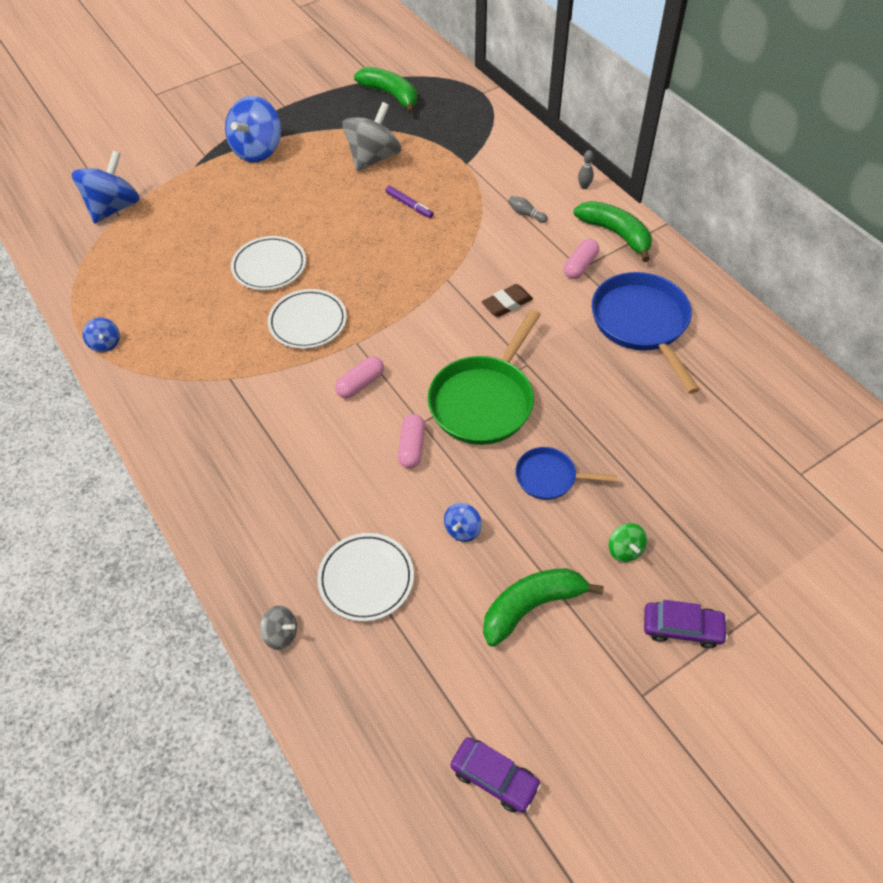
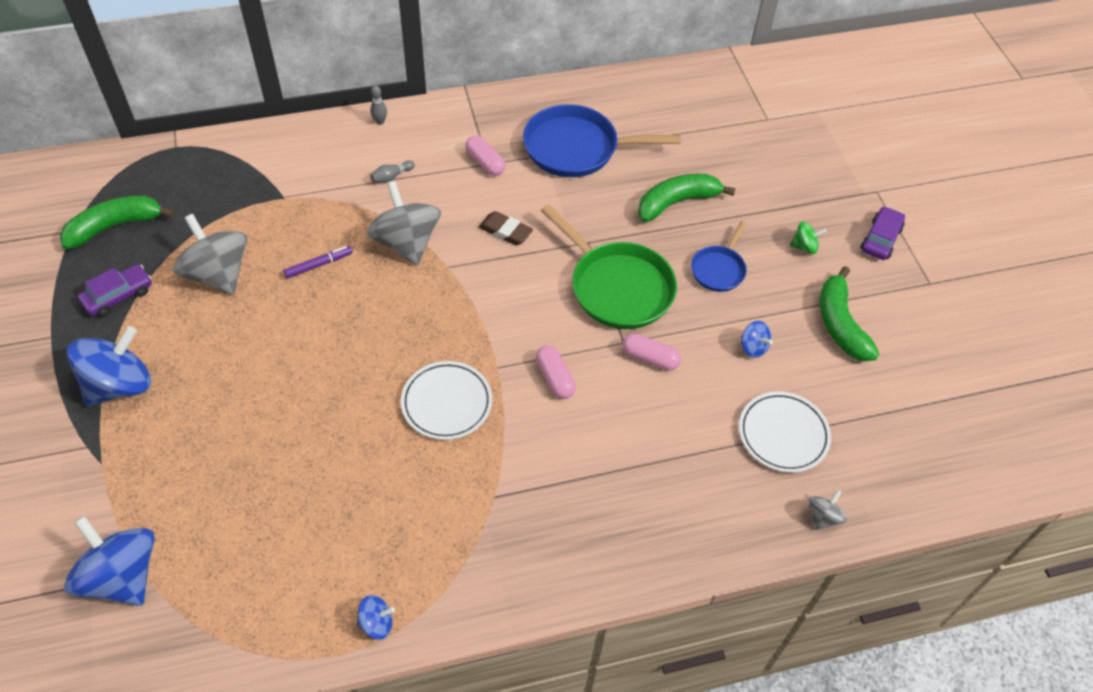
camera: 75 degrees left, 0 degrees up
(258, 150) = (120, 385): blue spinning top -> blue spinning top turned 90 degrees counterclockwise
(269, 266) = (340, 420): white plate -> none
(459, 246) = (406, 243): none -> grey spinning top
(494, 777) = (980, 396): purple car -> purple car (118, 296)
(507, 304) = (505, 231): brown eraser -> brown eraser turned 45 degrees counterclockwise
(616, 234) = (458, 123): green banana -> green banana (677, 202)

